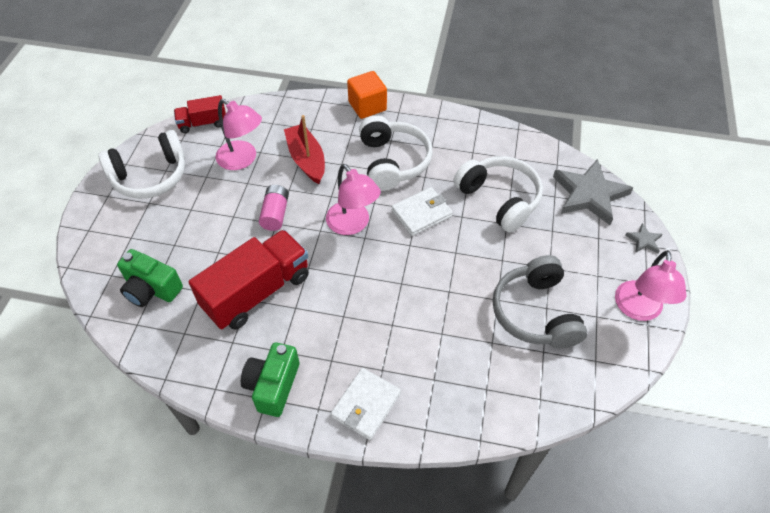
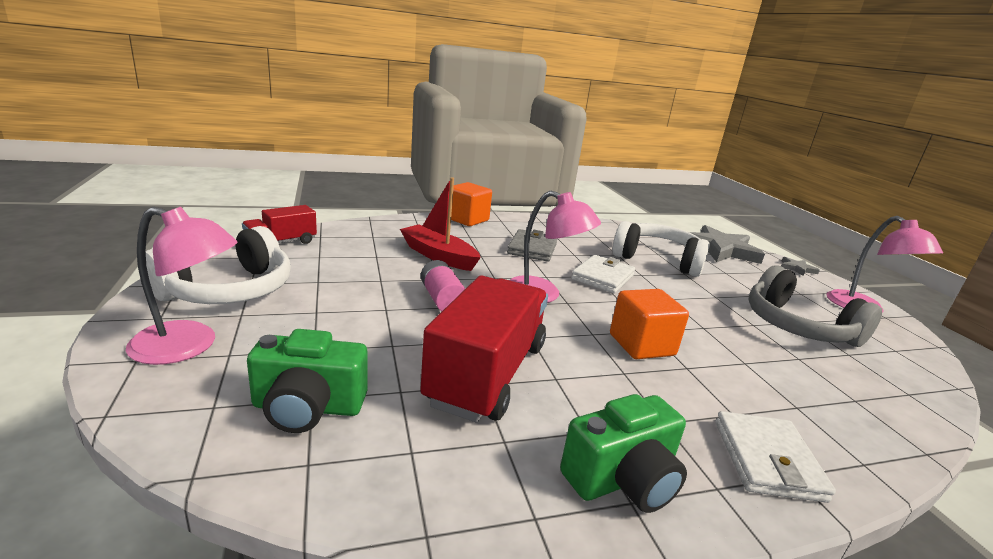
camera: 30 degrees left, 30 degrees down
(243, 160) = (359, 263): pink lamp -> pink lamp (188, 346)
(273, 385) = (622, 479): green camera -> green camera turned 105 degrees counterclockwise
(380, 295) = (641, 345): none -> orange cube
(393, 162) = (532, 249): white headphones -> grey wallet

